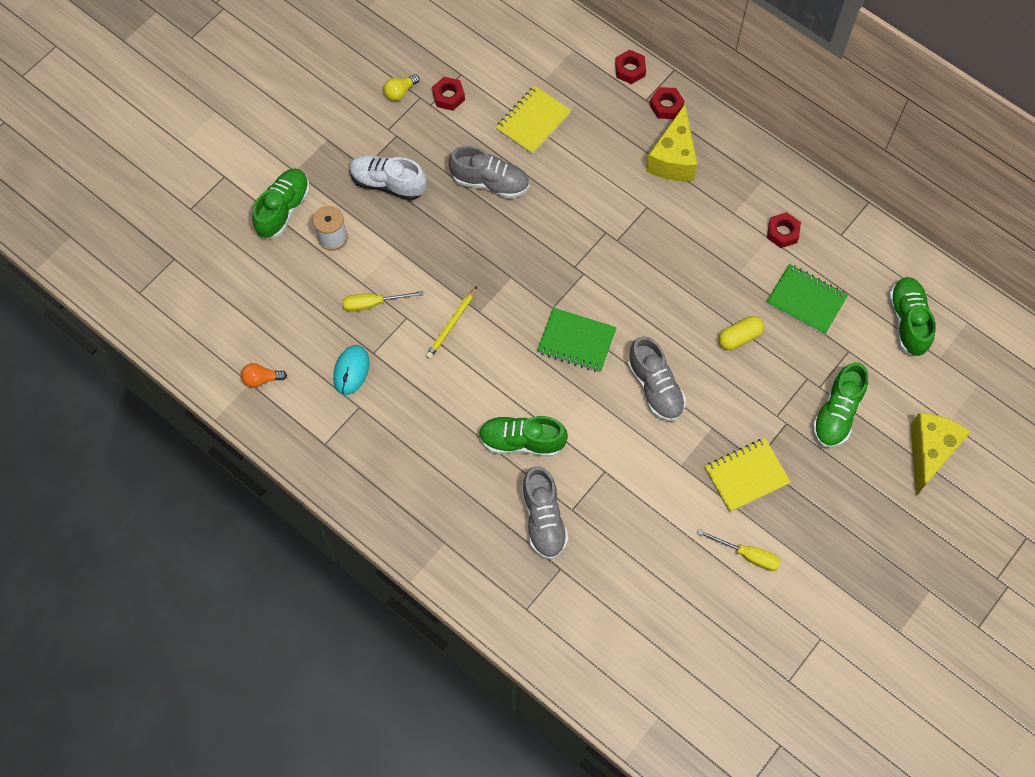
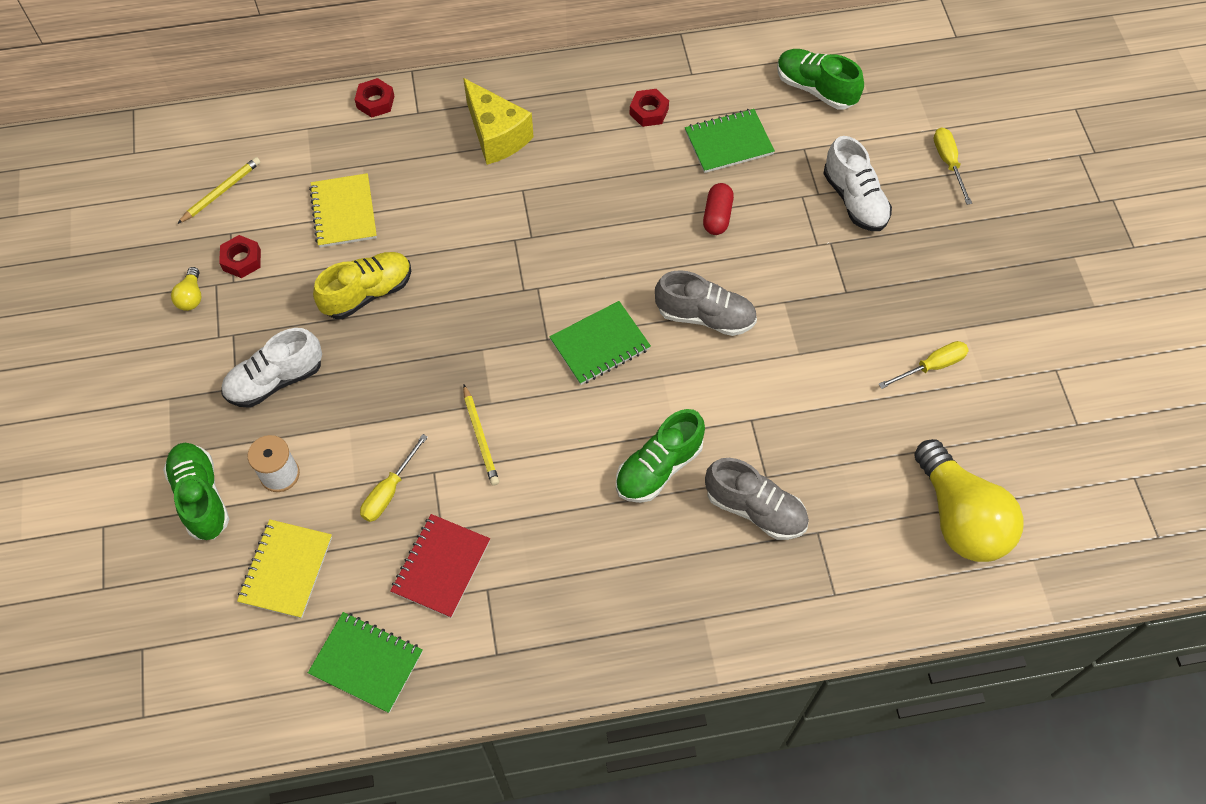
camera: 50 degrees left, 5 degrees down
(261, 379) = (366, 663): orange light bulb -> green notebook
(351, 370) = (441, 566): turquoise mouse -> red notebook
(484, 44) = (222, 191): none -> yellow pencil
(490, 182) = (367, 293): grey shoe -> yellow shoe
(648, 649) = (960, 517): none -> yellow light bulb
(666, 106) = (440, 102): red nut -> none
(739, 337) = (717, 216): yellow capsule -> red capsule
(746, 475) = (854, 310): yellow notebook -> yellow notebook (286, 569)
(837, 413) = (854, 200): green shoe -> white shoe
(929, 452) = (948, 163): yellow cheese -> yellow screwdriver

